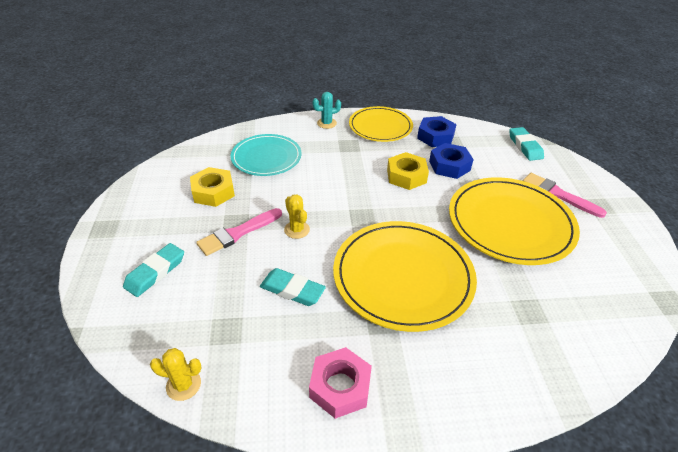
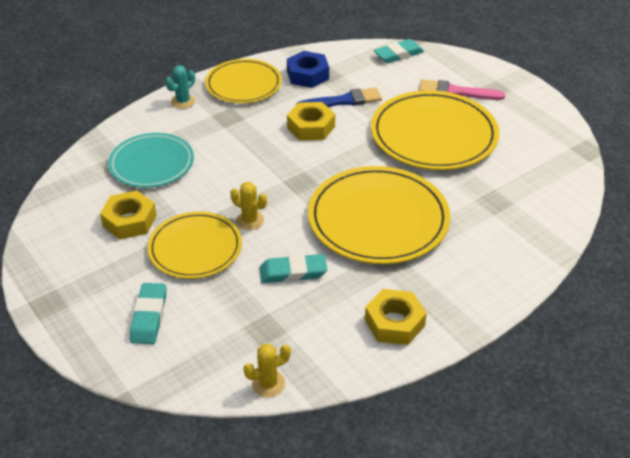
camera: 30 degrees left, 0 degrees up
(238, 233) = (195, 248): pink brush -> yellow plate
(340, 387) = (394, 323): pink nut -> yellow nut
(449, 166) = (343, 101): blue nut -> blue brush
(525, 146) = (398, 54): turquoise eraser -> turquoise eraser turned 75 degrees counterclockwise

